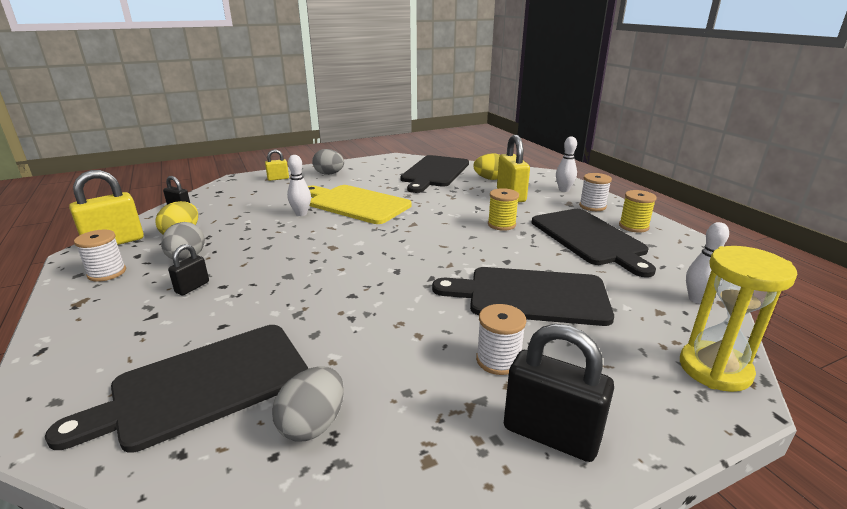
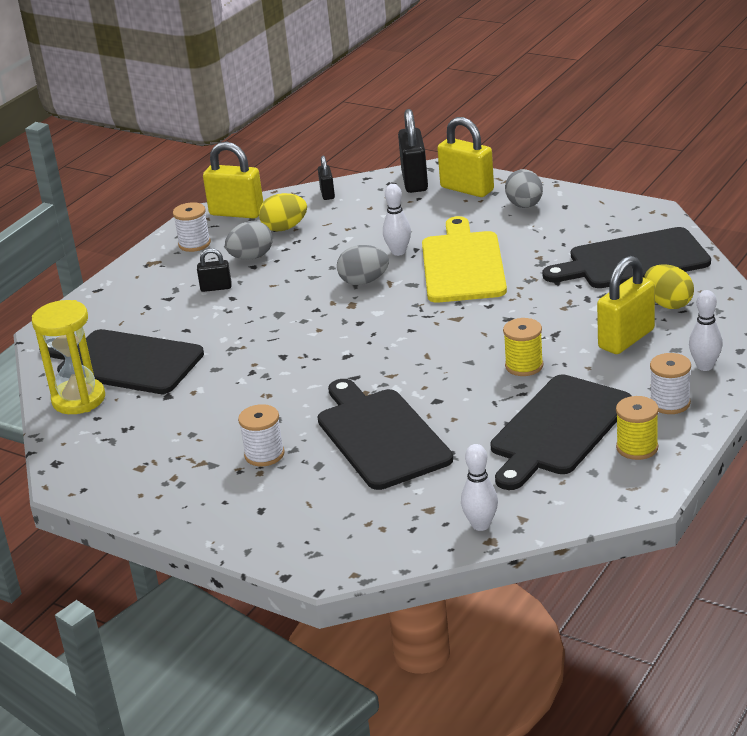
camera: 60 degrees right, 5 degrees up
(278, 178) = (467, 189): yellow padlock -> yellow padlock, size x1.87
(313, 424) = (130, 416): grey egg -> grey egg (364, 281)
(550, 435) = (203, 502): black padlock -> black padlock (414, 181)
(714, 369) = (356, 554): yellow hourglass -> yellow hourglass (79, 399)

